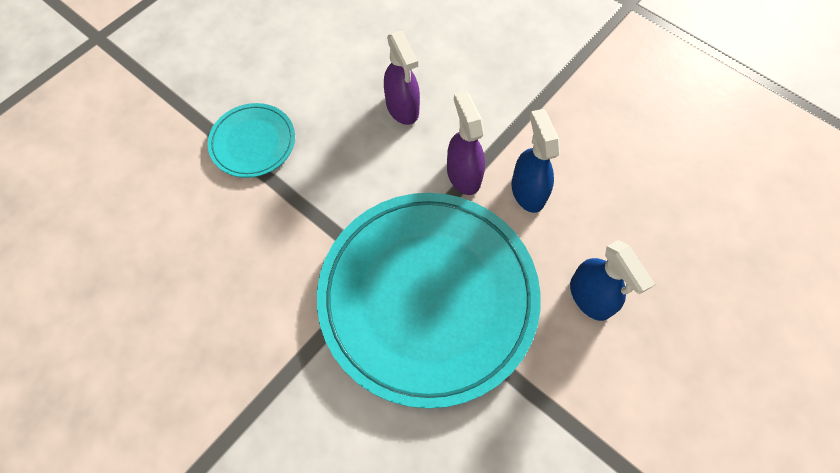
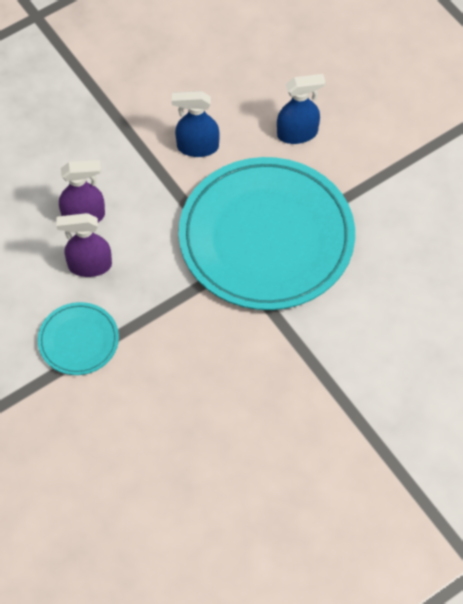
camera: 75 degrees left, 5 degrees down
(463, 174) = (167, 187): purple spray bottle -> purple spray bottle (89, 265)

